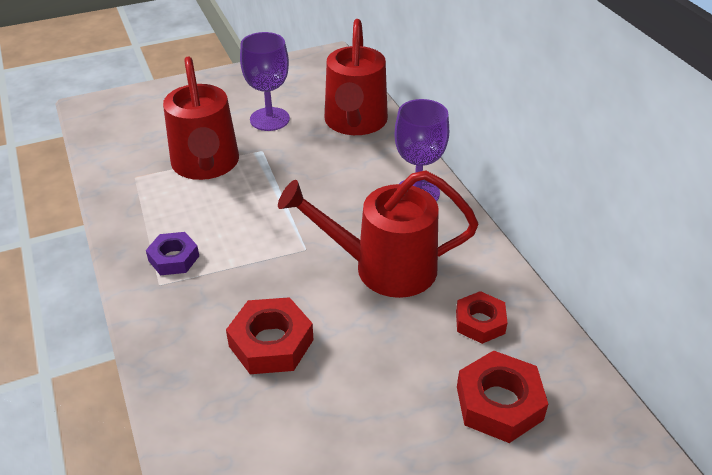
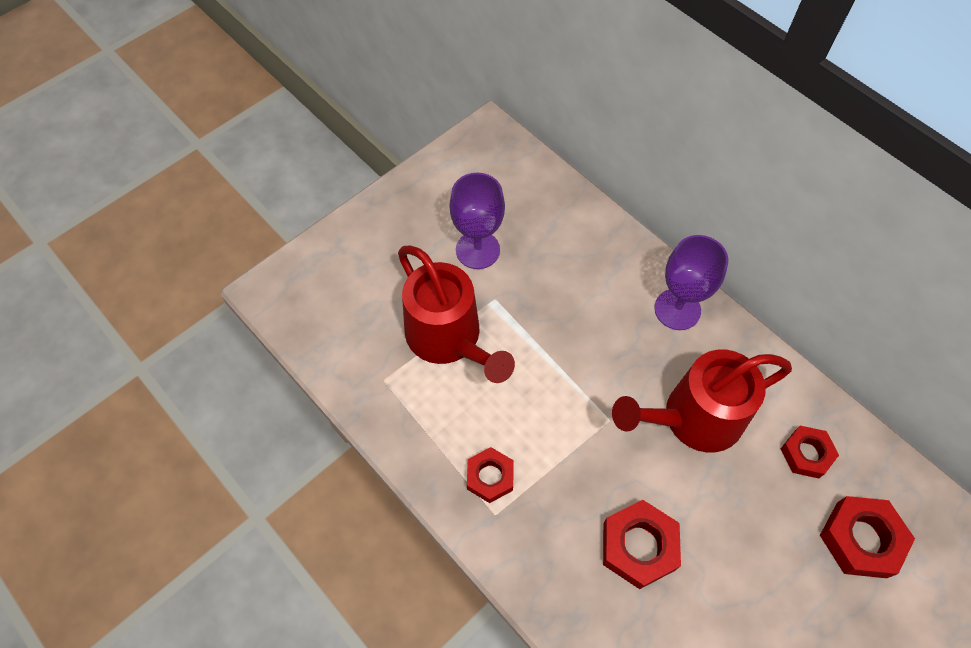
camera: 20 degrees left, 20 degrees up
(174, 258) = (490, 477): purple nut -> red nut
(355, 123) = (569, 229): red watering can -> none

